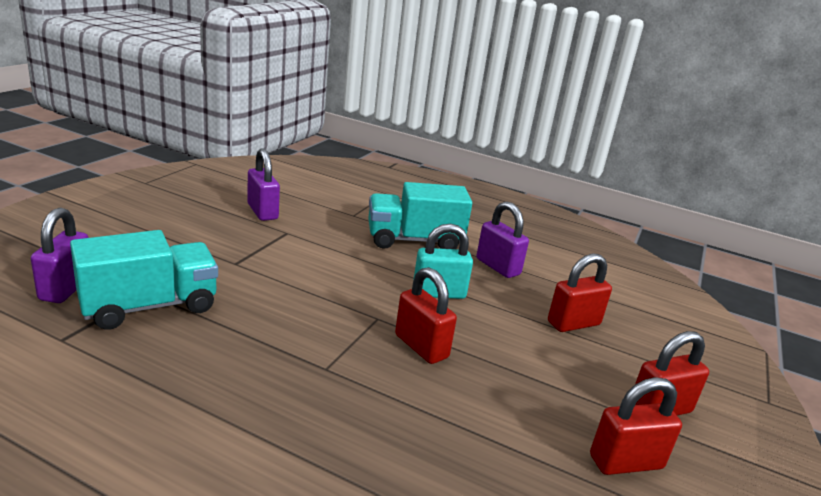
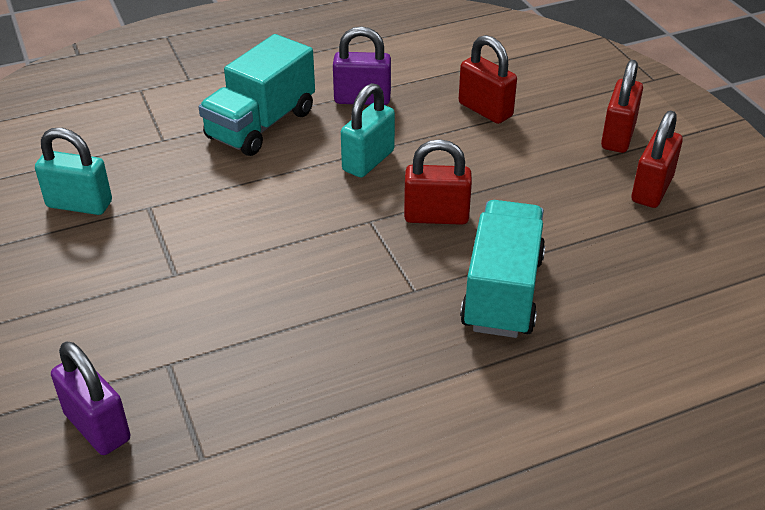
camera: 45 degrees left, 15 degrees up
(149, 306) = (200, 371): turquoise truck -> turquoise truck (502, 292)
(262, 212) = (79, 204): purple padlock -> turquoise padlock
(573, 323) = (485, 110): red padlock -> red padlock turned 60 degrees counterclockwise

